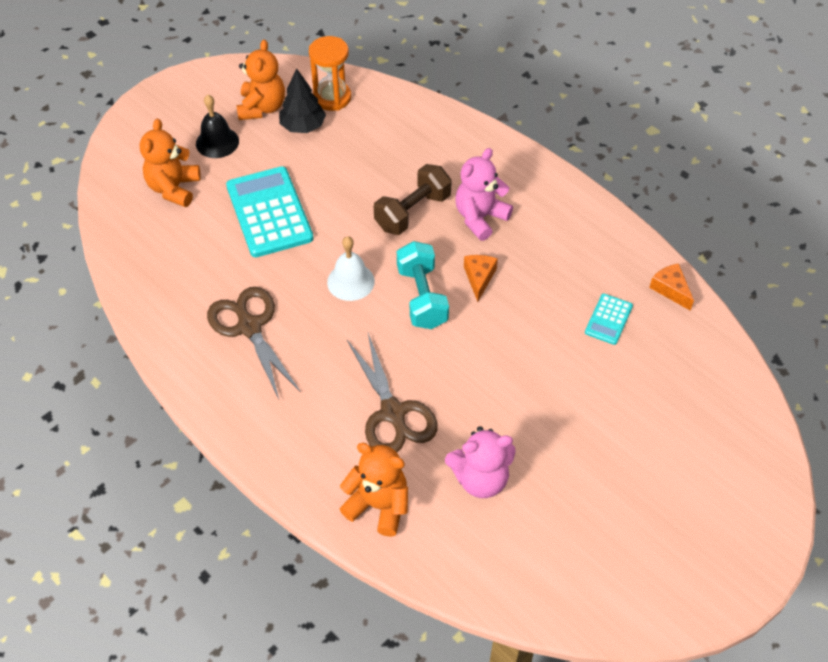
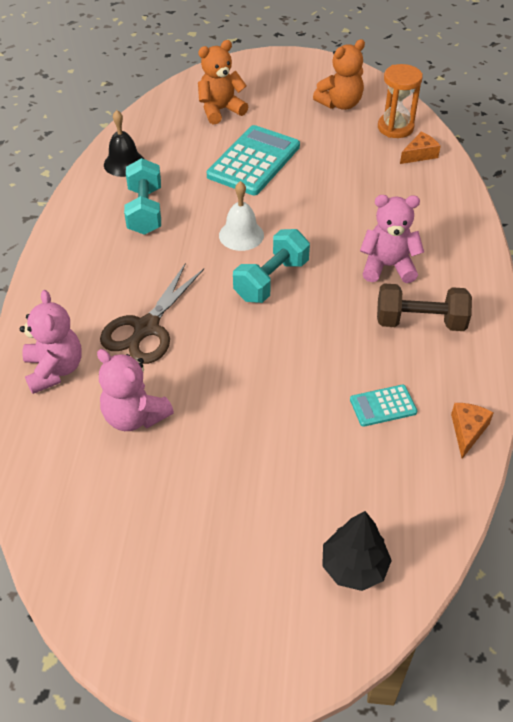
camera: 50 degrees right, 5 degrees down
(217, 142) = (283, 104): black bell -> black bell (124, 163)
(249, 326) = (145, 211): brown scissors -> turquoise dumbbell
(303, 126) = (350, 130): black tree -> black tree (354, 567)
(378, 505) = (54, 370): orange teddy bear -> pink teddy bear
(412, 212) = (345, 228): brown dumbbell -> brown dumbbell (420, 322)
(479, 278) = (328, 301): orange cheese -> orange cheese (419, 154)

